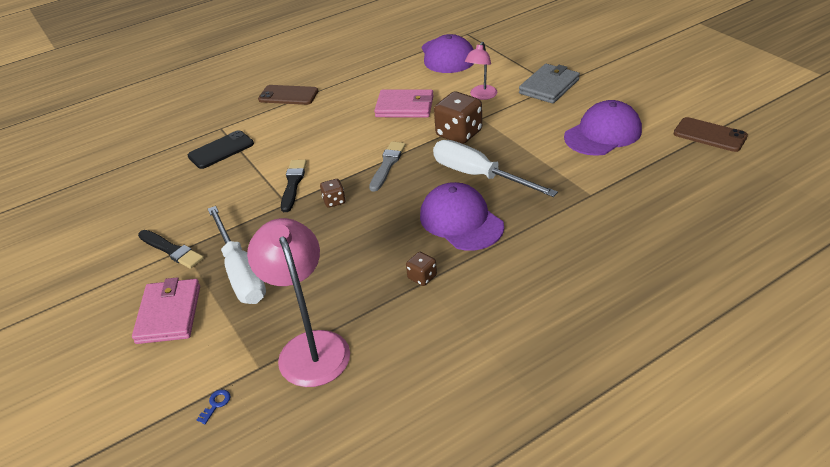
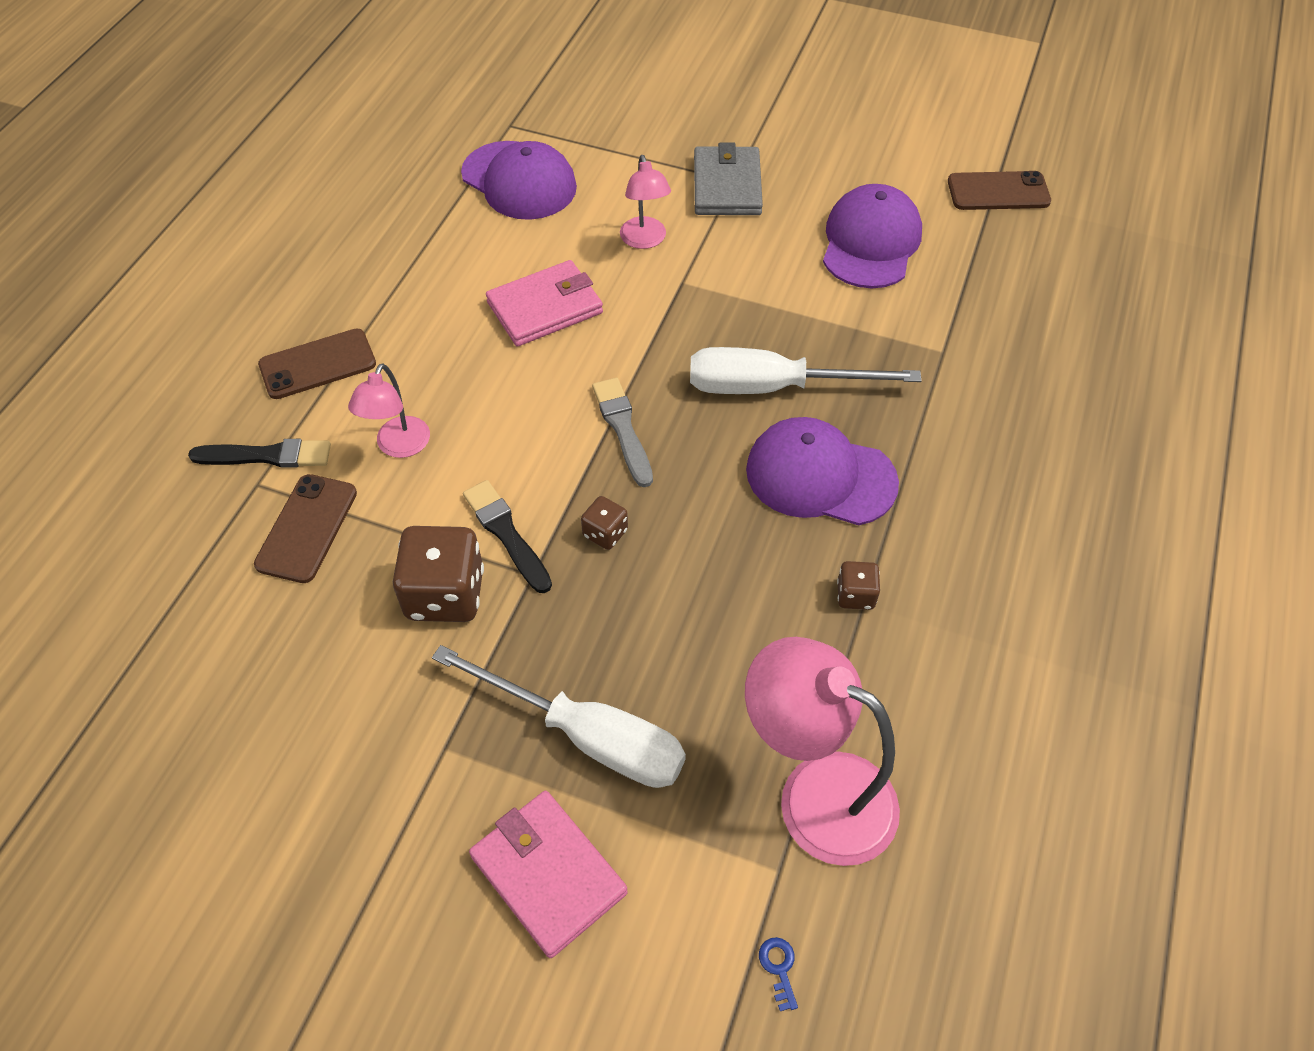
camera: 40 degrees left, 15 degrees up
(171, 250) = (426, 762): black brush -> black brush (267, 456)
(221, 150) = (307, 528): black phone -> brown phone
(286, 135) = (399, 446): none -> pink lamp
(459, 134) = (676, 324): brown dice -> brown dice (445, 594)

